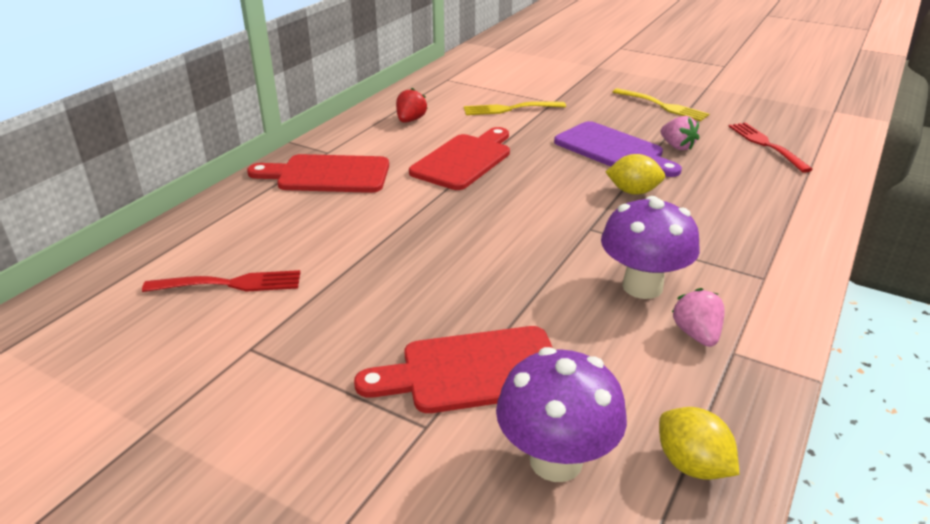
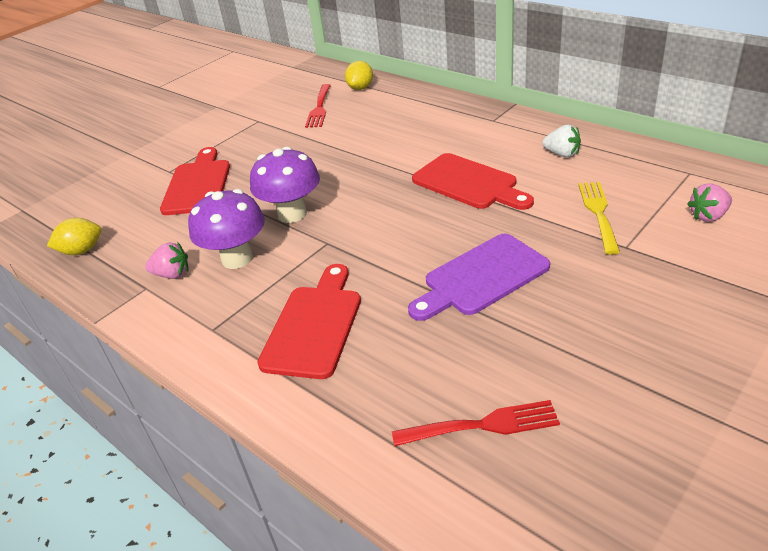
camera: 105 degrees right, 5 degrees up
(328, 175) = (451, 124): red cutting board -> red cutting board (314, 326)
(410, 120) = (562, 154): red strawberry -> white strawberry
(556, 460) = (119, 207): purple mushroom -> purple mushroom (292, 214)
(633, 192) = (383, 277): yellow lemon -> yellow lemon (360, 88)
(662, 106) = (624, 346): yellow fork -> none
(677, 146) = (485, 332): pink strawberry -> pink strawberry (708, 216)

